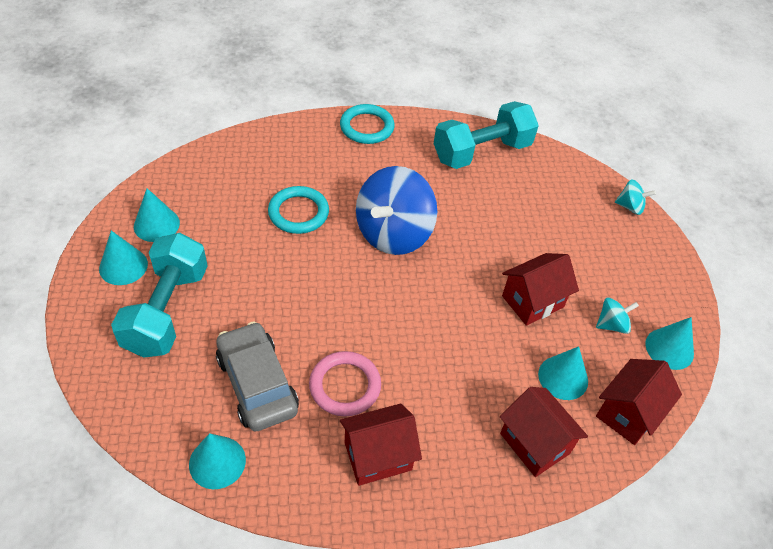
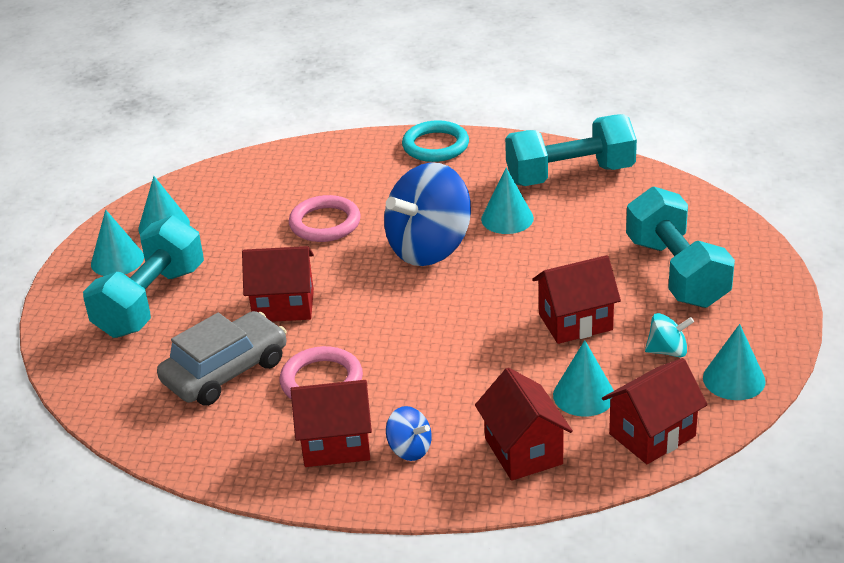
camera: 20 degrees right, 15 degrees down
(217, 462) = (161, 432): turquoise cone -> turquoise cone (507, 218)
(257, 384) = (225, 371): grey car -> grey car turned 60 degrees clockwise
(288, 305) = (283, 306): none -> red house
(298, 213) = (325, 223): turquoise ring -> pink ring
(441, 453) = (409, 449): none -> blue spinning top
(592, 244) = (676, 272): none -> turquoise dumbbell
(630, 207) = (744, 238): turquoise spinning top -> none

